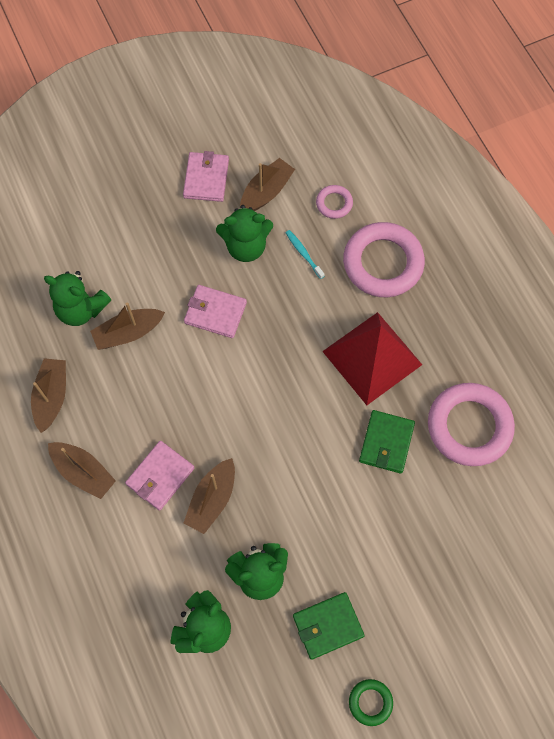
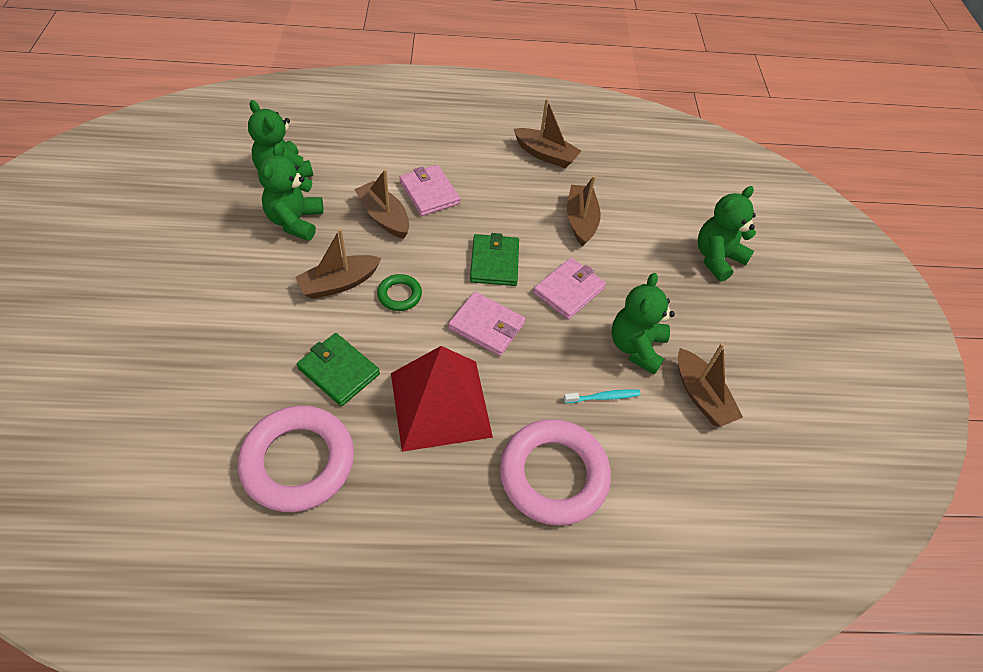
camera: 110 degrees right, 15 degrees down
(81, 309) = (622, 199): green teddy bear -> green teddy bear (717, 258)
(83, 472) = (466, 151): brown boat -> brown boat (339, 283)
(206, 178) = (739, 346): pink wallet -> pink wallet (486, 326)
(328, 626) = (212, 247): green wallet -> green wallet (494, 262)
(334, 203) = (660, 460): pink ring -> none
(370, 702) = (127, 247): green ring -> green ring (399, 295)

